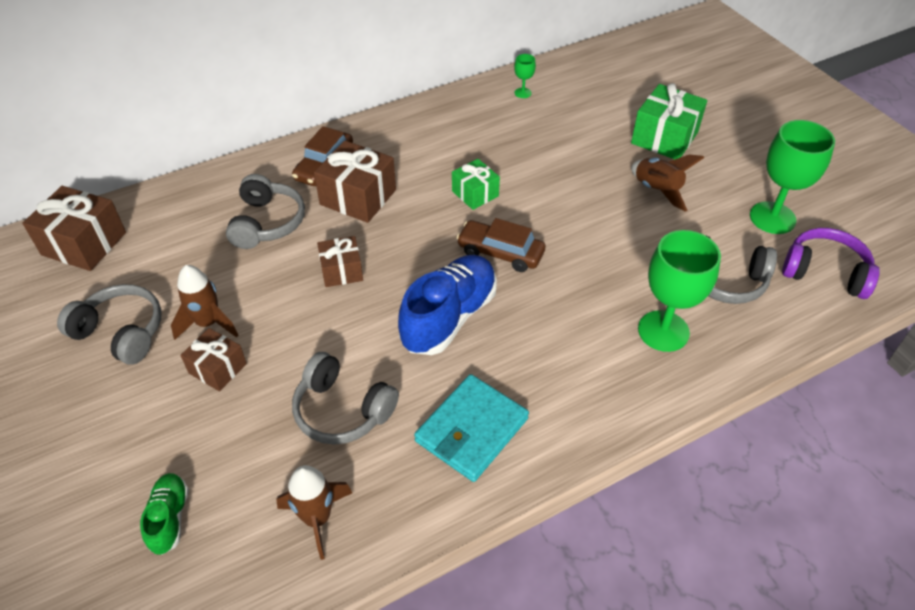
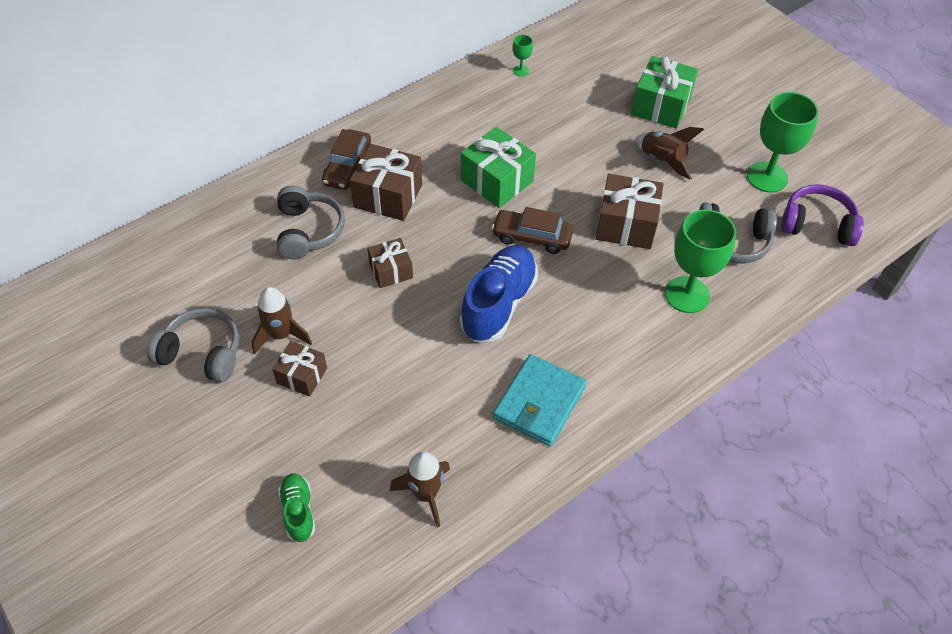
camera: 10 degrees left, 5 degrees up
(84, 244) = (137, 271): brown gift -> brown gift (626, 225)
(342, 410) = (424, 399): grey headphones -> none
(475, 193) = (497, 181): green gift -> green gift, size x1.64

